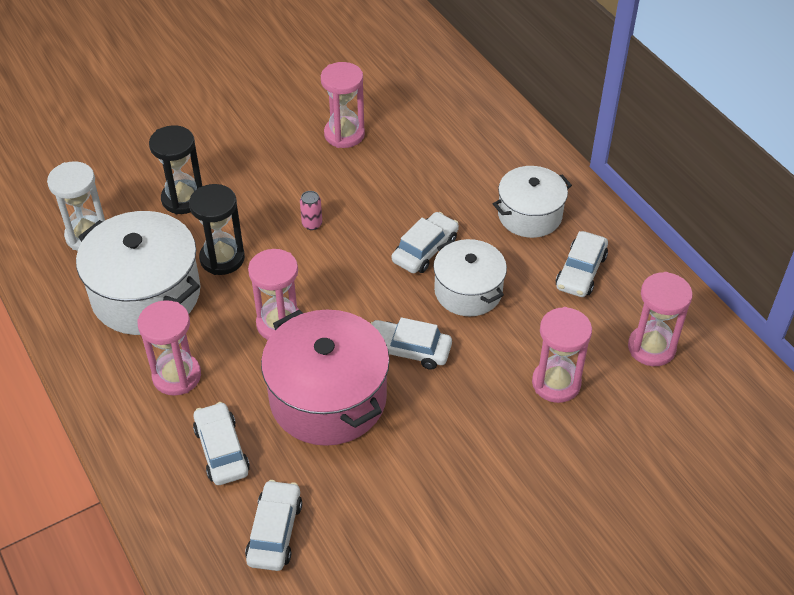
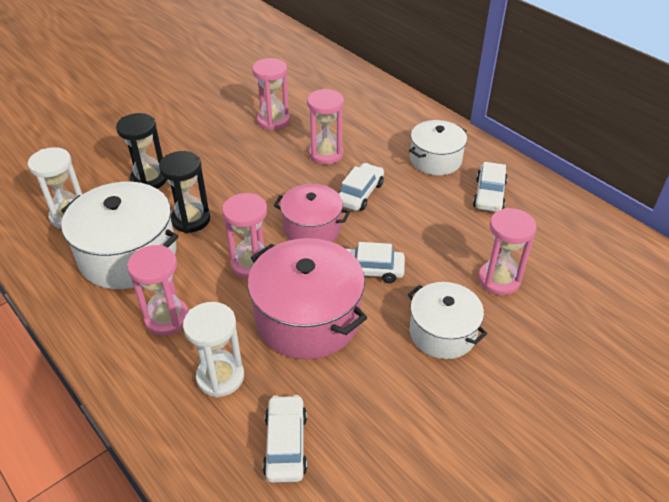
camera: 10 degrees left, 5 degrees down
(222, 450) = (220, 377): white car -> white hourglass
(312, 224) = (262, 185): pink can -> none
(358, 288) = (312, 228): none -> pink pot
(468, 291) = (404, 219): white pot -> white pot (442, 333)
(651, 348) = (565, 243): pink hourglass -> pink hourglass (326, 154)

